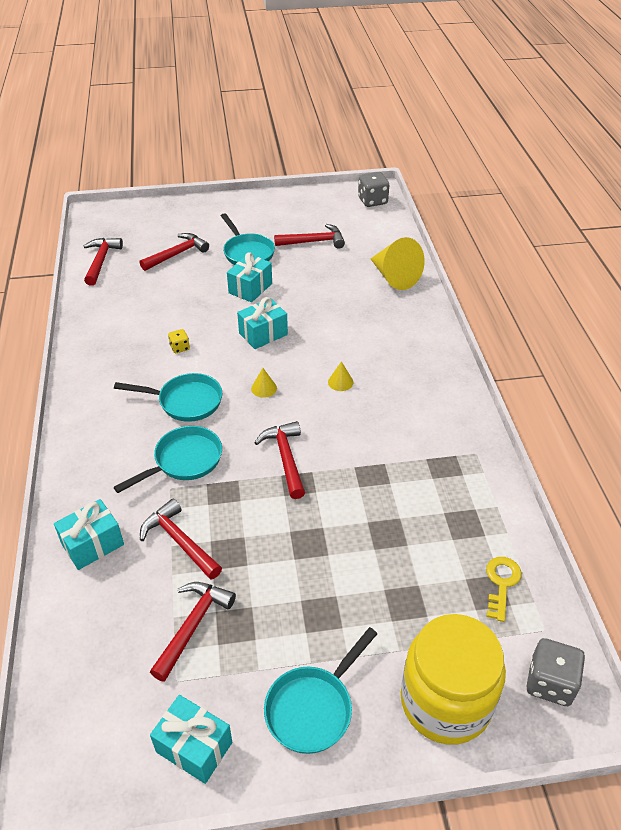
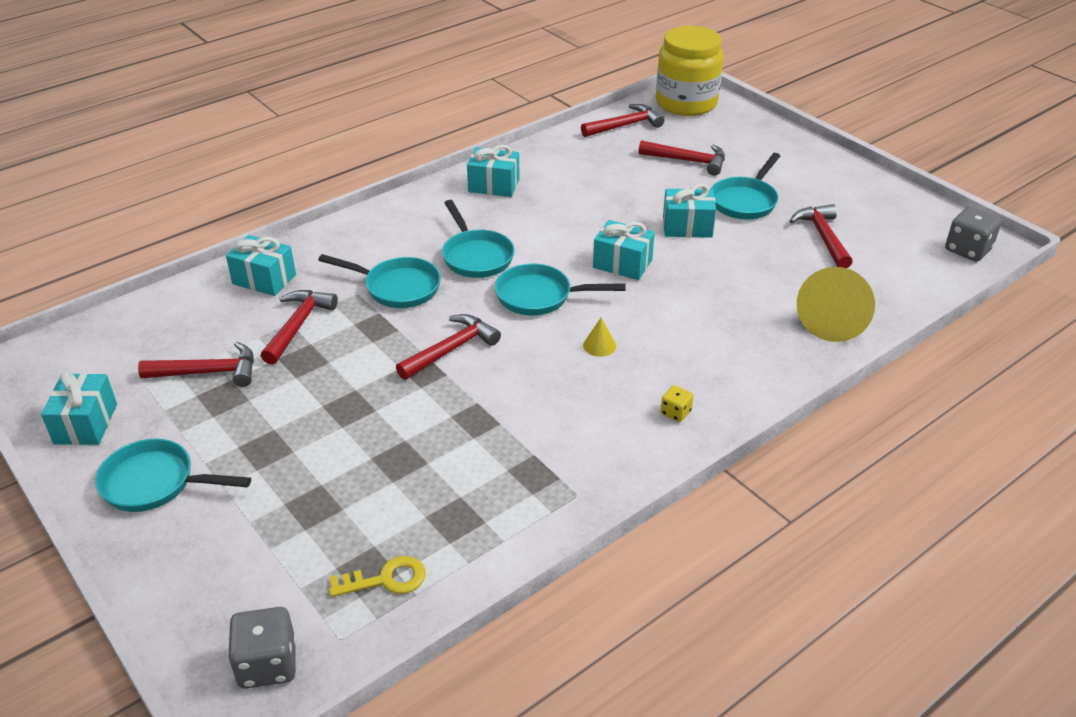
camera: 60 degrees right, 5 degrees down
(104, 356) = (494, 185): none -> turquoise gift
(180, 347) = (548, 221): yellow dice -> yellow dice (675, 412)
(264, 388) = (539, 296): yellow cone -> turquoise pan
(314, 242) = (823, 237): red hammer -> red hammer turned 150 degrees counterclockwise
(445, 701) = (204, 579): yellow jar -> yellow jar (686, 103)

